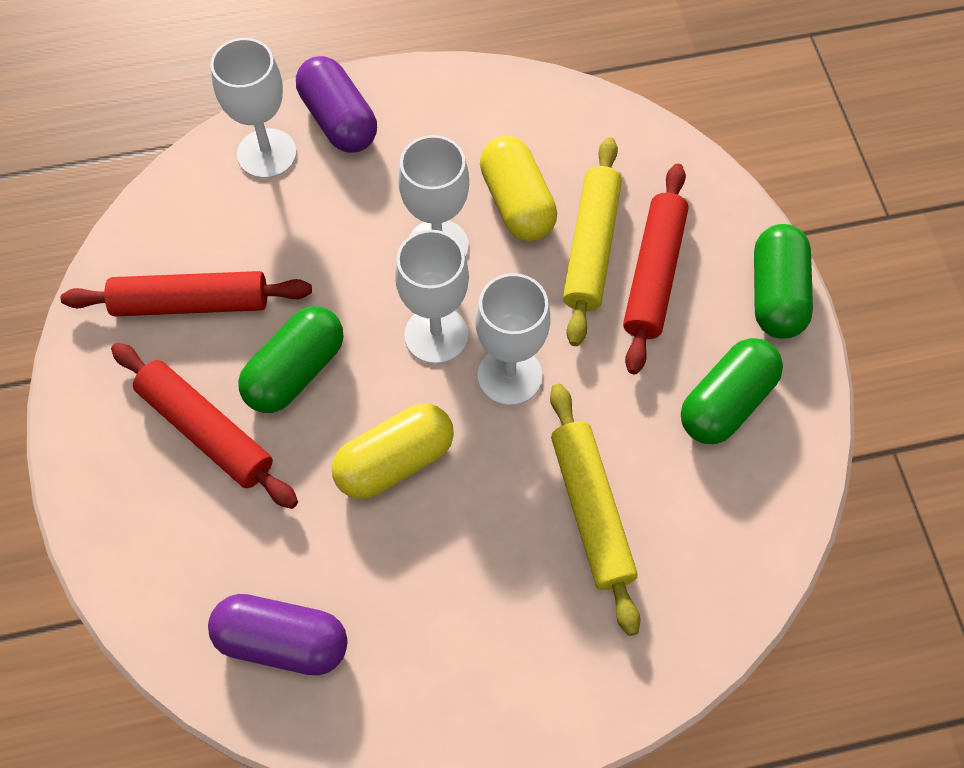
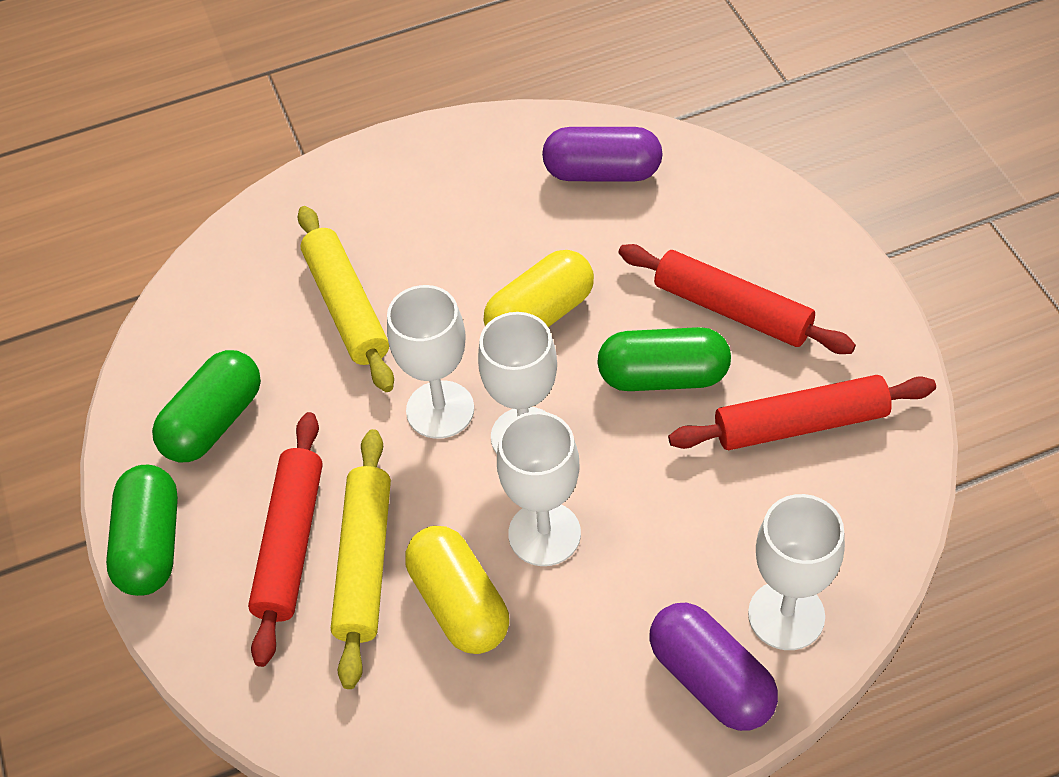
camera: 175 degrees right, 10 degrees down
(295, 371) = (663, 376): green capsule -> green capsule turned 60 degrees clockwise

